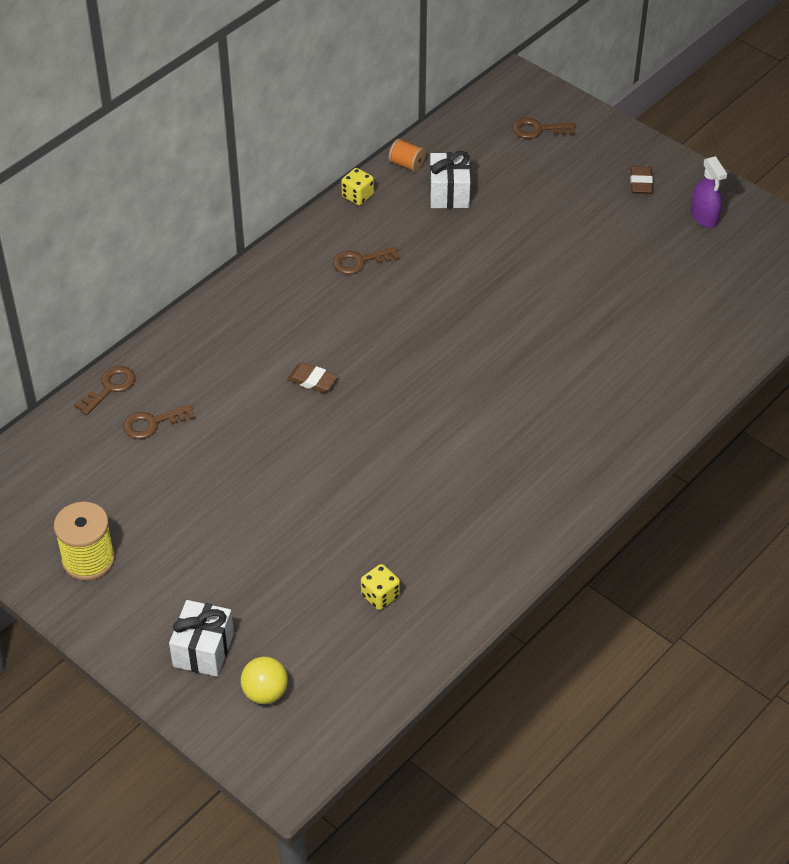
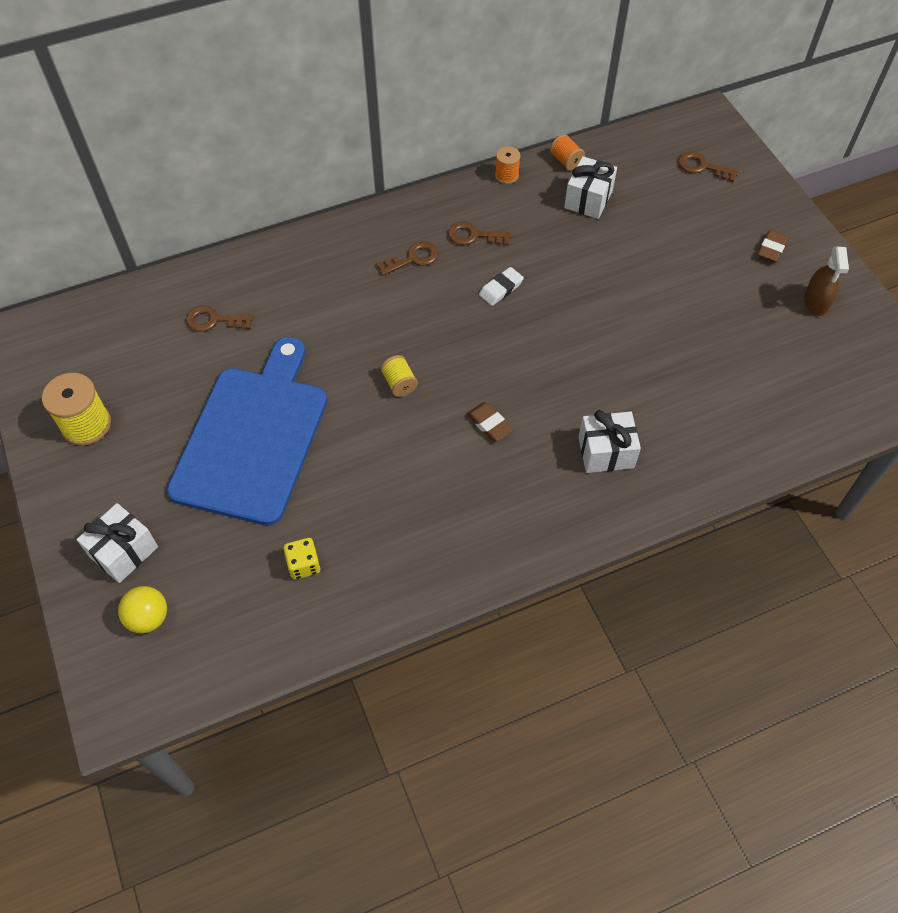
camera: 25 degrees right, 10 degrees up
(110, 387) = (200, 275): brown key -> brown key (413, 258)
(262, 510) = (253, 438): none -> blue cutting board
(312, 380) = (368, 331): brown eraser -> brown eraser (489, 424)
(357, 196) = (506, 175): yellow dice -> orange spool
(371, 415) = (399, 383): none -> yellow spool
(415, 300) = (501, 289): none -> white eraser
(593, 405) = (606, 452): none -> white gift
(704, 216) = (816, 302): purple spray bottle -> brown spray bottle

